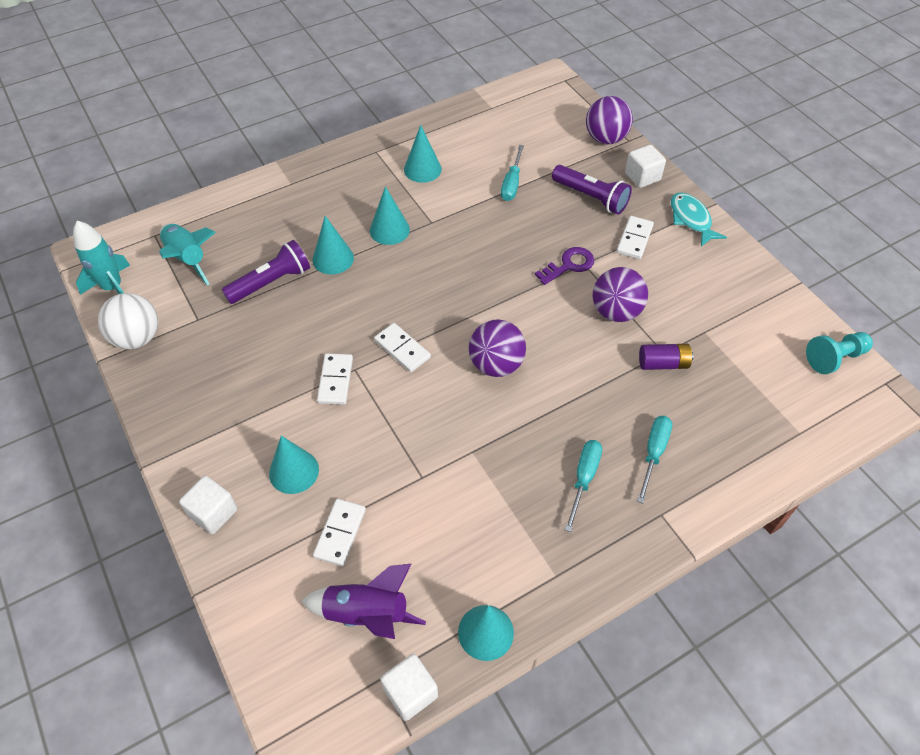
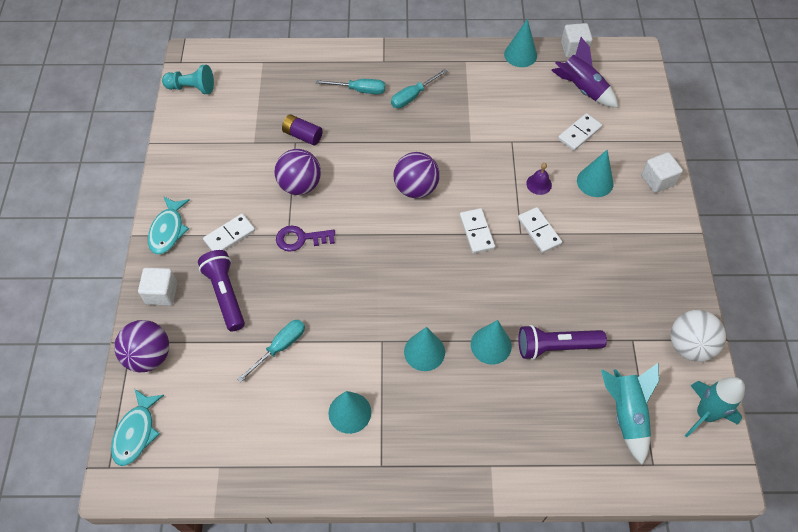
camera: 150 degrees left, 5 degrees up
(335, 380) = (539, 231): white domino -> white domino turned 60 degrees counterclockwise
(361, 435) = (539, 184): none -> purple bell
(566, 100) = (136, 432): none -> turquoise fish
(653, 453) = (359, 90): turquoise screwdriver -> turquoise screwdriver turned 135 degrees counterclockwise

